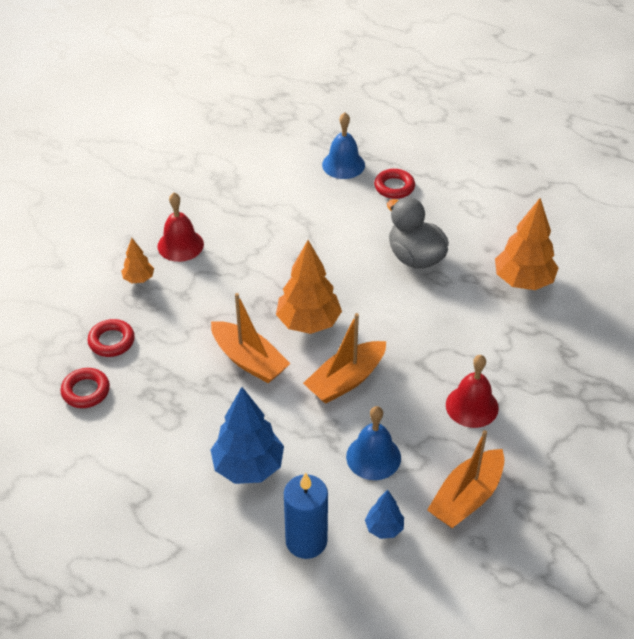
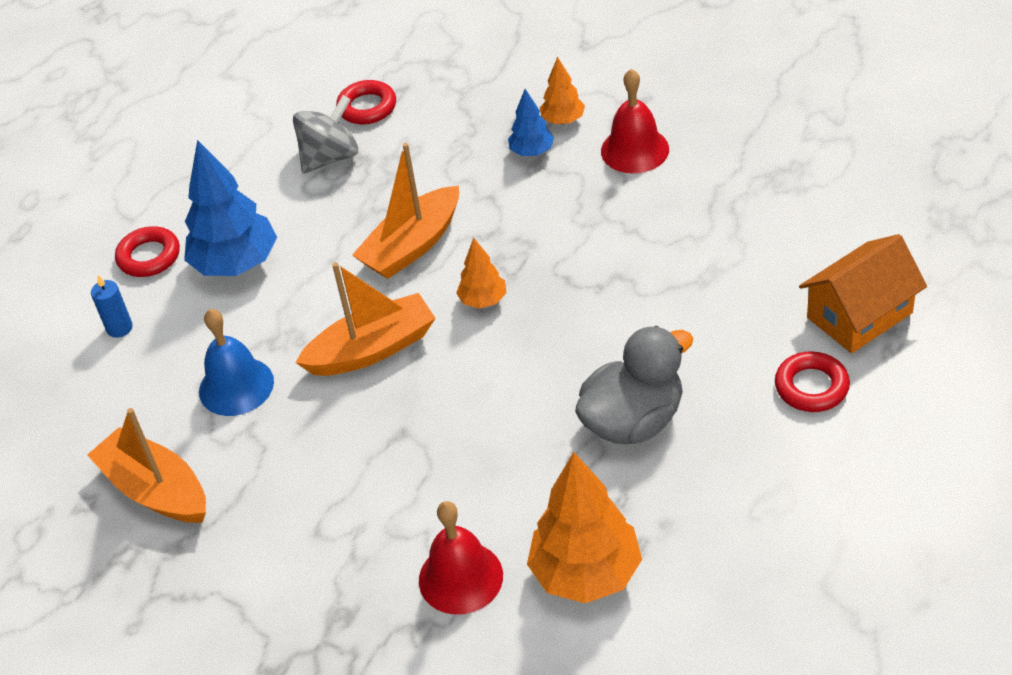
camera: 95 degrees right, 0 degrees up
(111, 341) = (448, 115): red ring -> red ring (149, 257)
(139, 413) = (330, 157): none -> grey spinning top
(306, 541) = (119, 328): blue candle -> blue candle, size x0.51
(308, 323) = (483, 300): orange tree -> orange tree, size x0.52
(343, 165) = (859, 315): blue bell -> orange house
(346, 380) = (372, 349): orange boat -> orange boat turned 105 degrees clockwise
(384, 528) = (124, 402): blue tree -> blue tree (532, 152)
(472, 406) = (314, 497): red bell -> red bell (460, 577)

